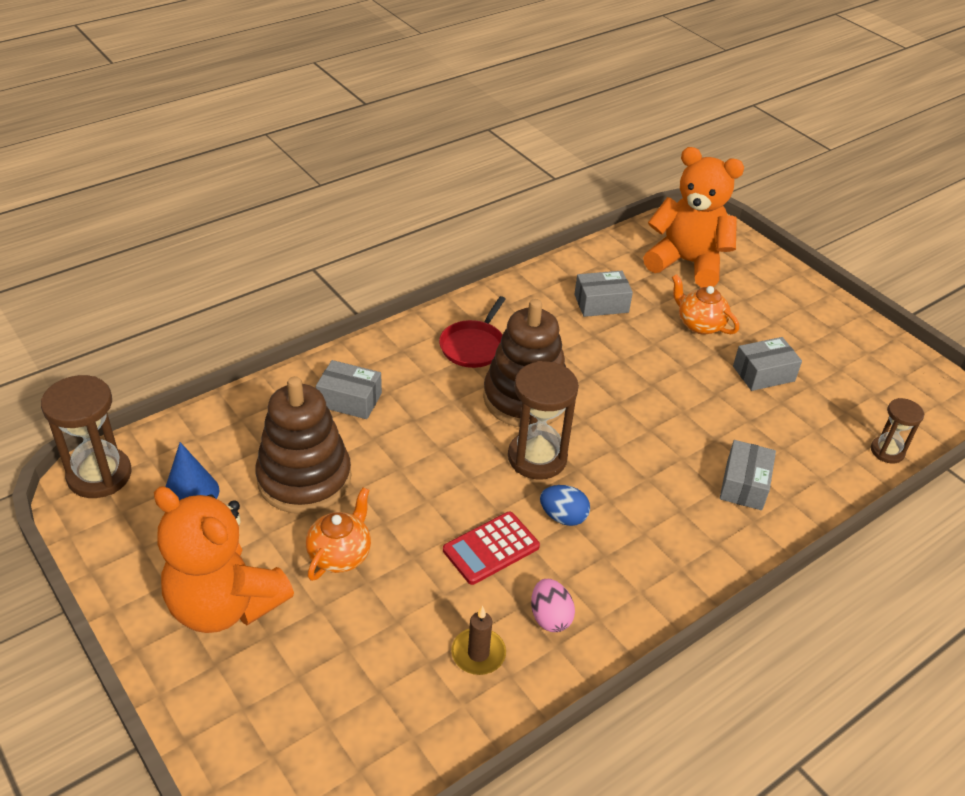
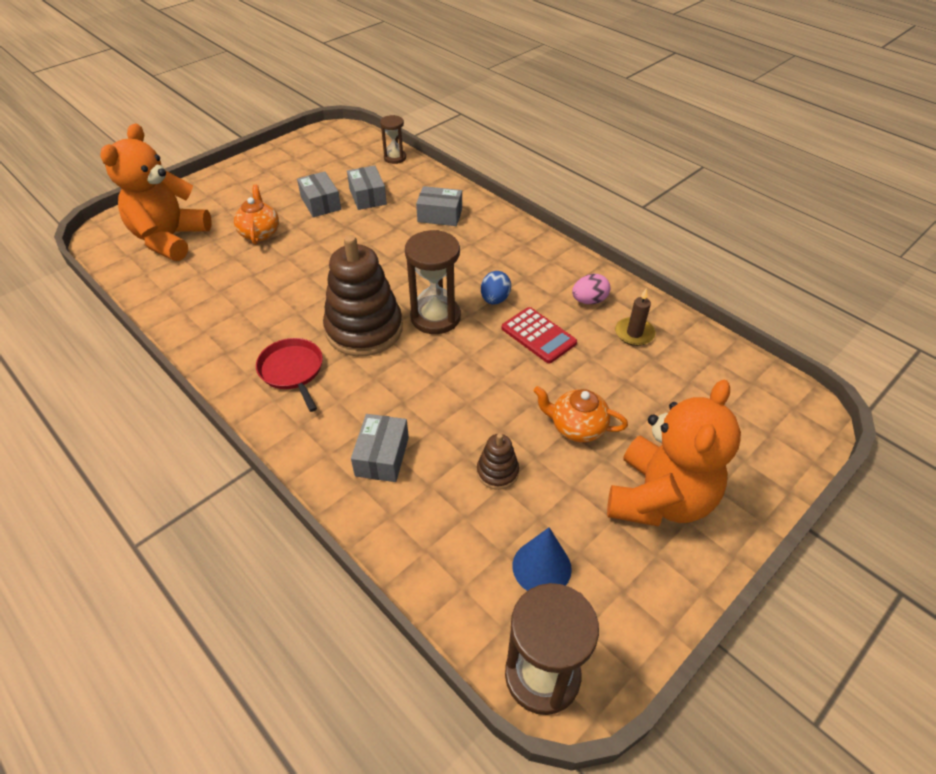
camera: 95 degrees left, 5 degrees up
(304, 478) = (497, 472): brown stacking toy -> brown stacking toy, size x0.46
(473, 346) = (292, 371): red pan -> red pan turned 135 degrees counterclockwise
(601, 303) = (228, 289): grey box -> grey box (367, 196)
(699, 324) = (260, 233): orange teapot -> orange teapot turned 135 degrees clockwise

